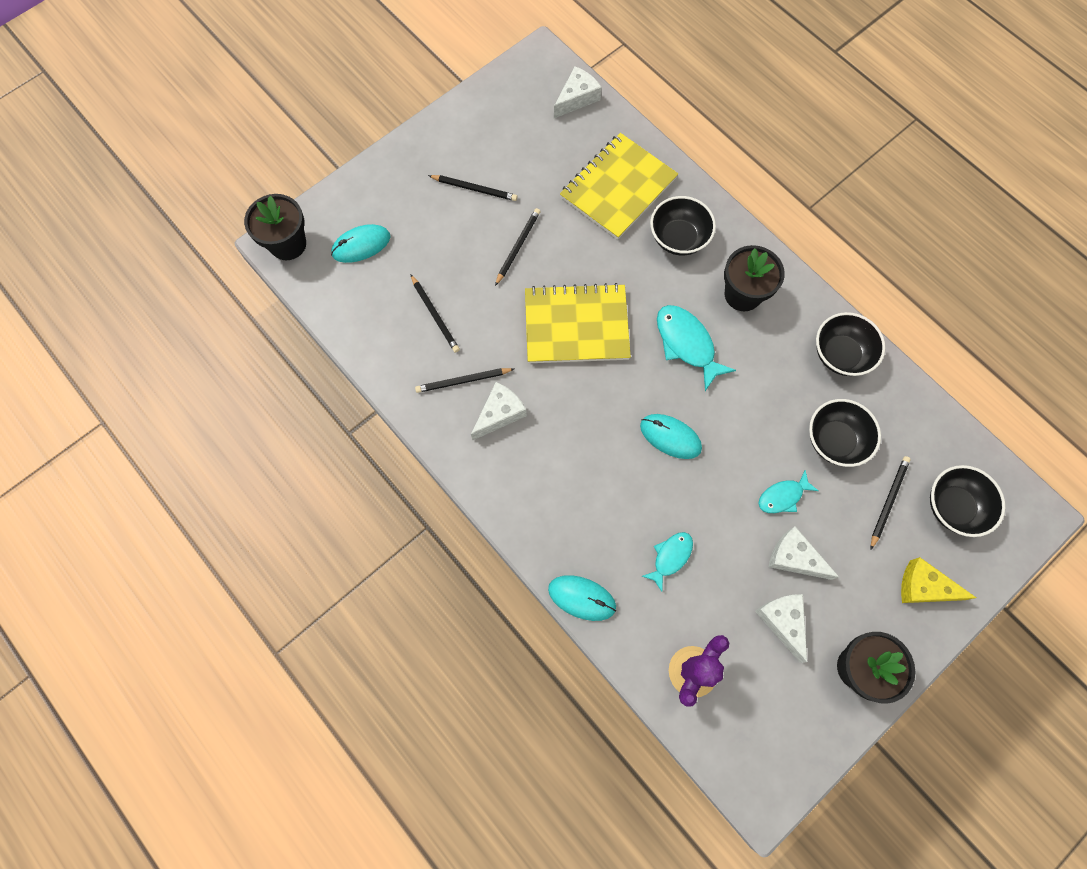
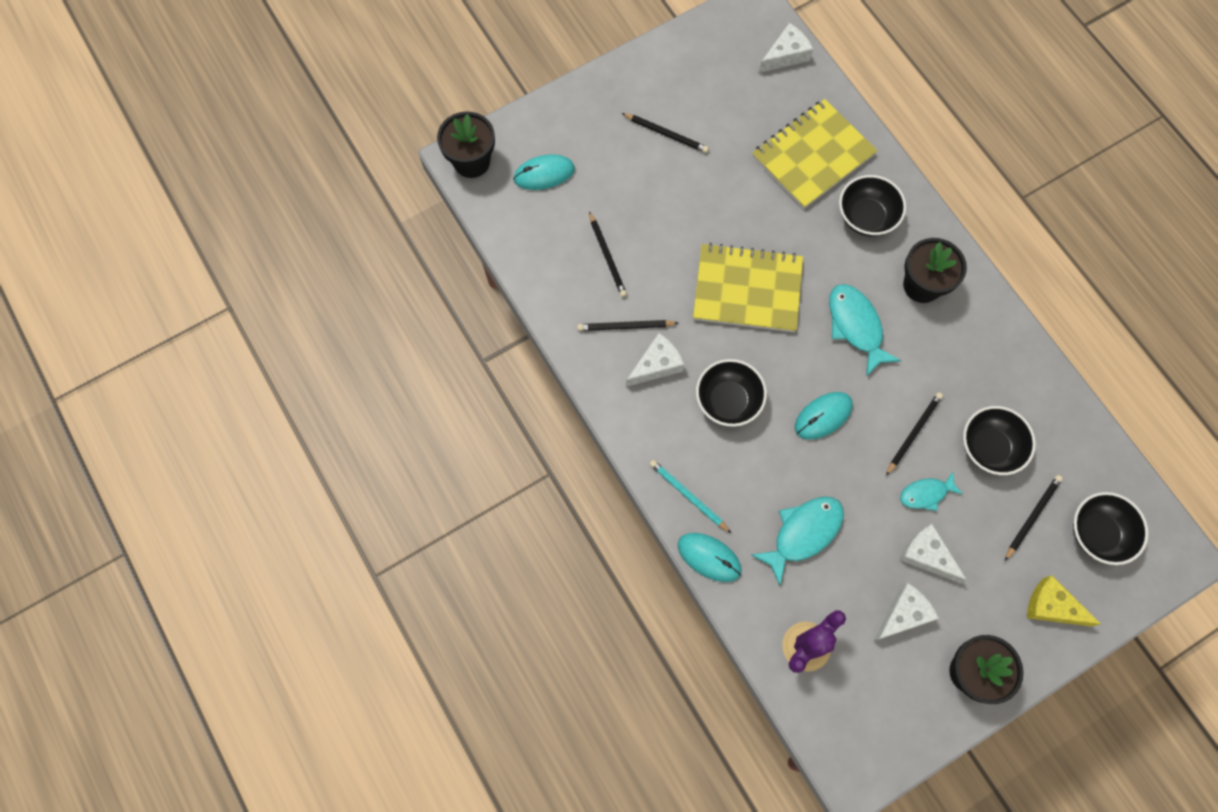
camera: 10 degrees right, 0 degrees up
(518, 246) = (701, 200): black pencil -> black pencil (913, 433)
(551, 539) = (688, 496): none -> turquoise pencil
(670, 437) = (823, 416): turquoise mouse -> turquoise mouse turned 75 degrees counterclockwise
(670, 557) = (803, 533): turquoise fish -> turquoise fish, size x1.63
(782, 621) = (903, 614): white cheese -> white cheese turned 60 degrees clockwise
(840, 354) = (1011, 362): black bowl -> black bowl (728, 401)

